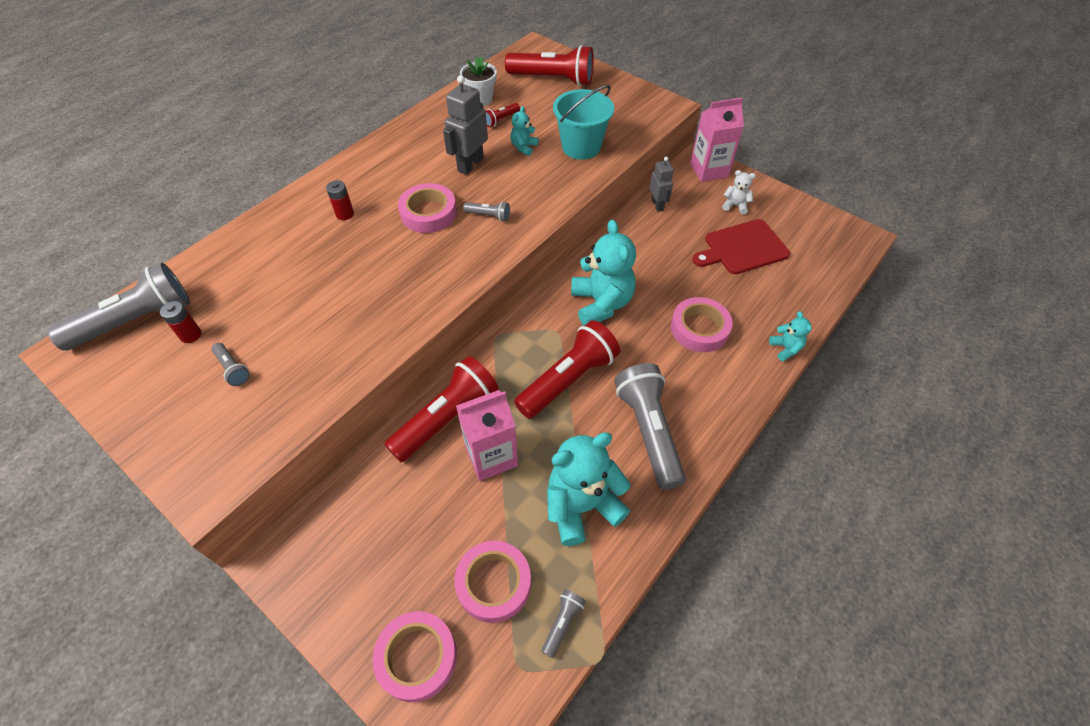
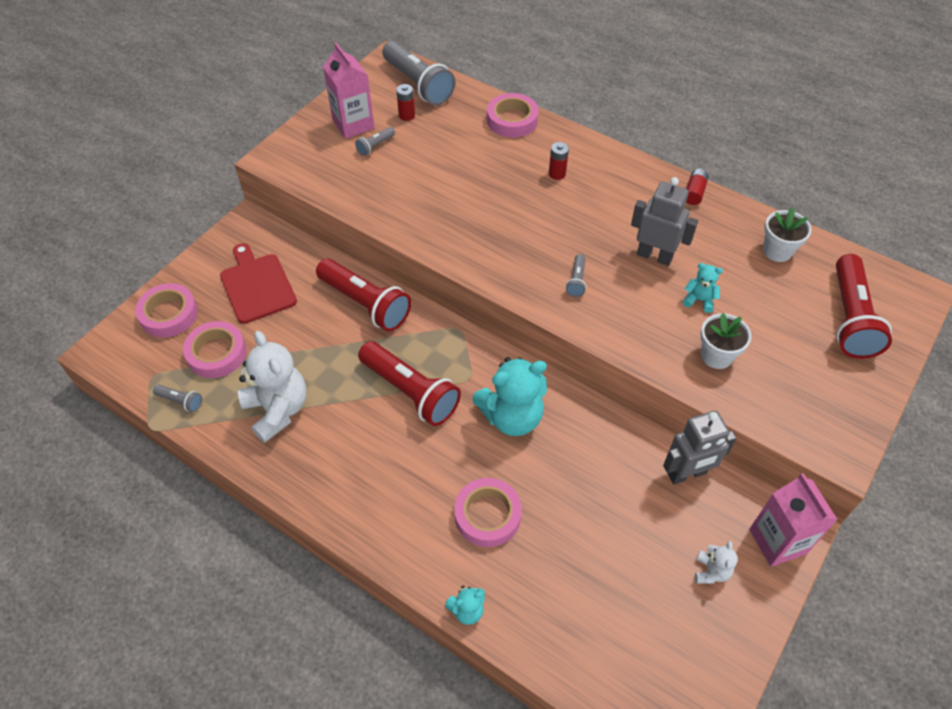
camera: 85 degrees right, 0 degrees up
(402, 131) = (694, 192): none -> red battery
(428, 213) = (571, 233): pink tape -> pink tape (512, 120)
(491, 456) = (327, 339): pink carton -> pink carton (353, 124)
(501, 120) = (744, 274): red flashlight -> none
(581, 147) = (716, 356): turquoise bucket -> white flower pot
(582, 506) = (277, 410): turquoise teddy bear -> white teddy bear
(648, 431) = (353, 462): grey flashlight -> none
(657, 205) = (687, 474): grey robot -> grey robot, size x1.55
(742, 248) = (629, 574): red cutting board -> red cutting board (257, 285)

